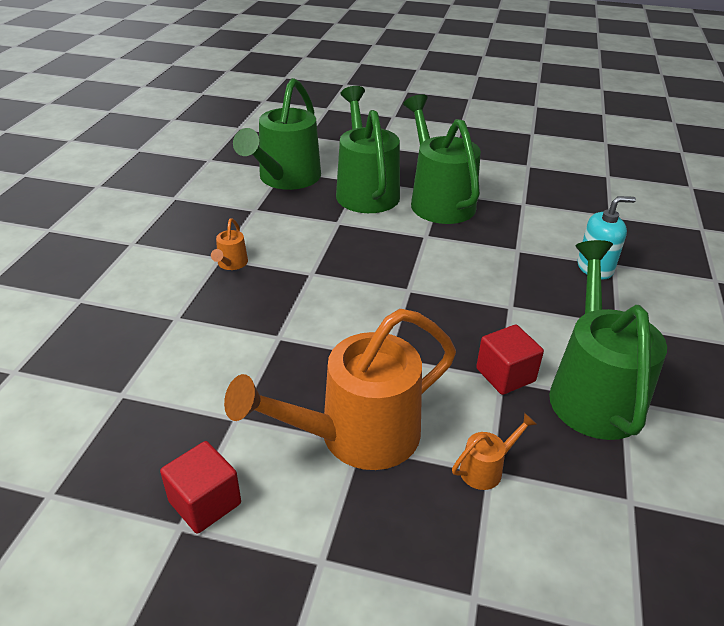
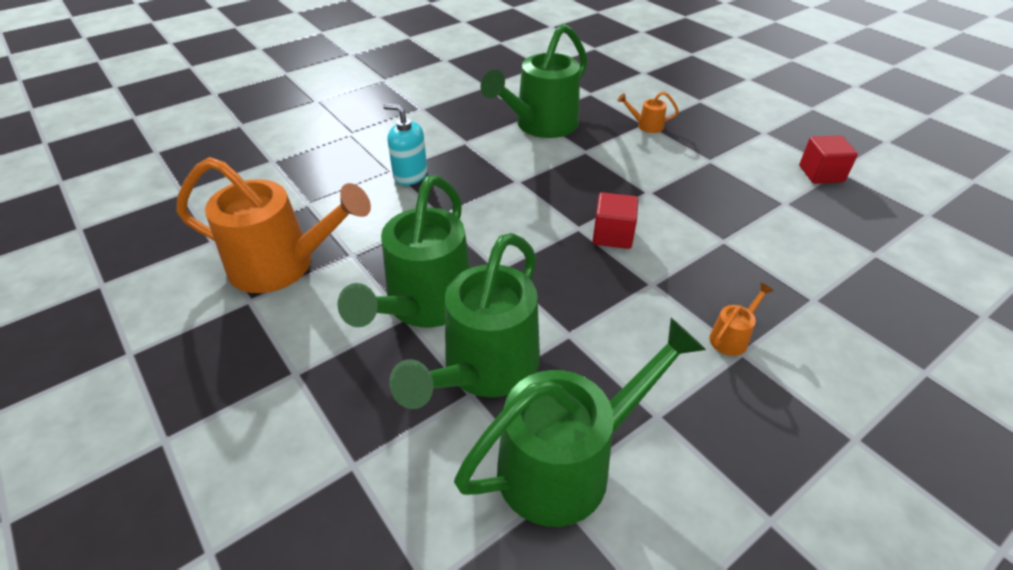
camera: 140 degrees left, 5 degrees up
(355, 436) = (709, 164): orange watering can -> orange watering can (284, 266)
(505, 375) = (580, 151): red cube -> red cube (612, 235)

